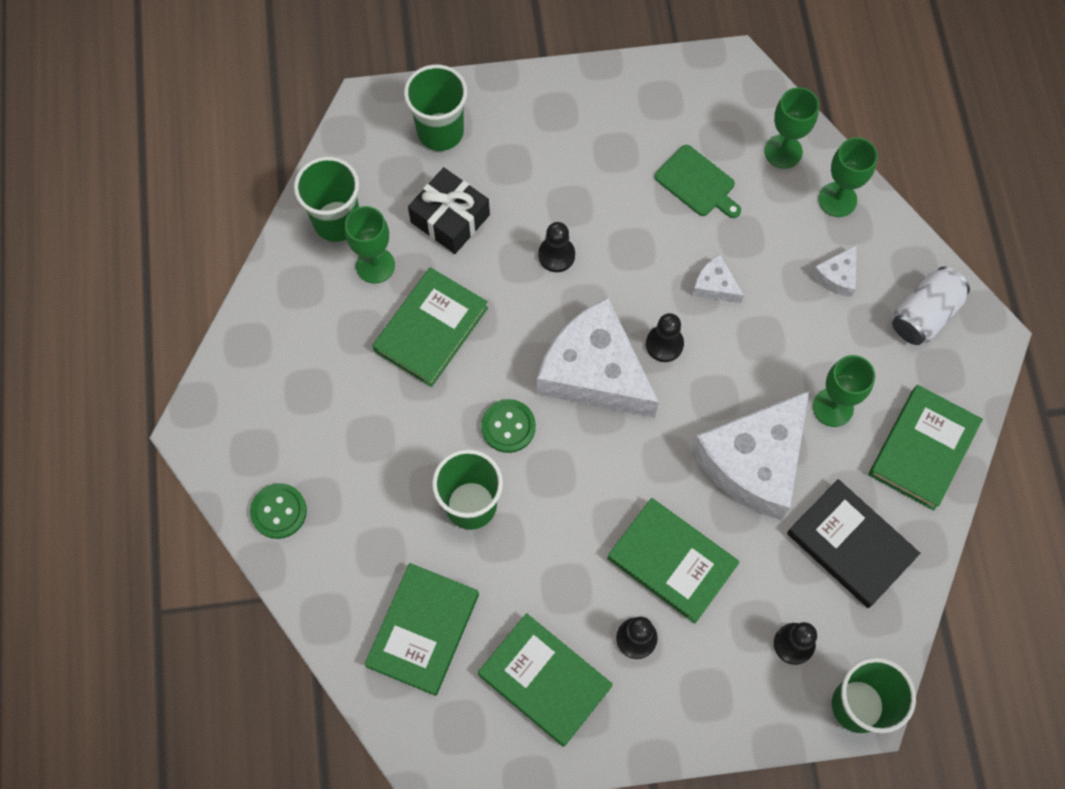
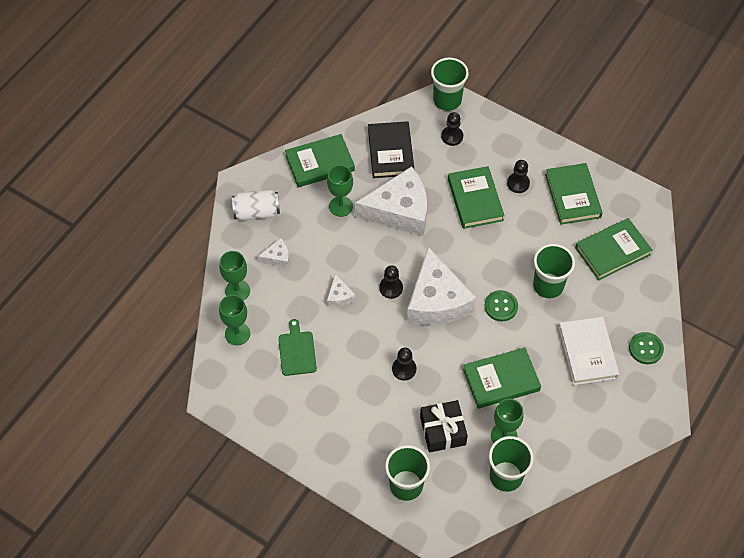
camera: 140 degrees left, 10 degrees down
(351, 447) = (587, 352): none -> white book

